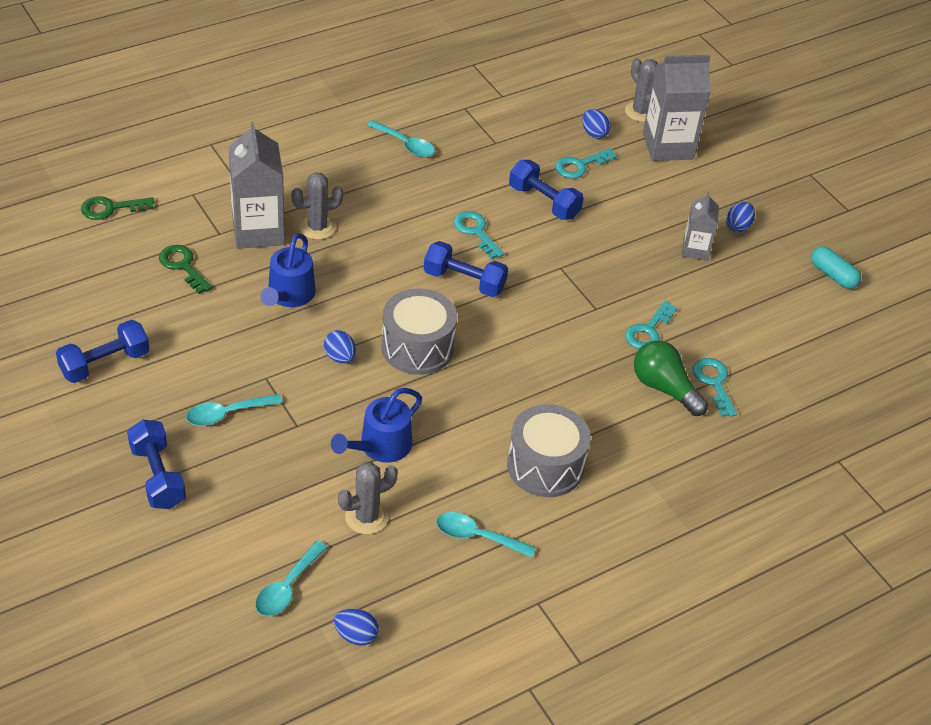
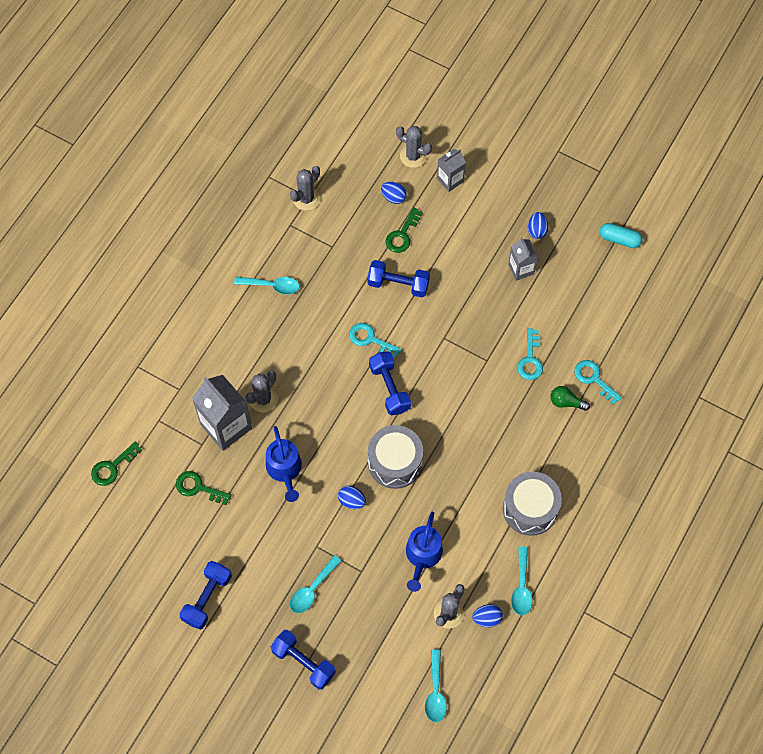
camera: 25 degrees left, 20 degrees up
(356, 635) = (496, 699): blue egg -> blue egg (487, 618)
(464, 281) = (389, 388): blue dumbbell -> blue dumbbell turned 75 degrees clockwise
(477, 536) = (521, 587): turquoise spoon -> turquoise spoon turned 75 degrees counterclockwise
(498, 96) = (306, 199): none -> grey cactus
(580, 166) = (402, 235): turquoise key -> green key
(664, 388) = (566, 402): green light bulb -> green light bulb, size x0.62
(668, 146) = (450, 180): grey carton -> grey carton, size x0.56

